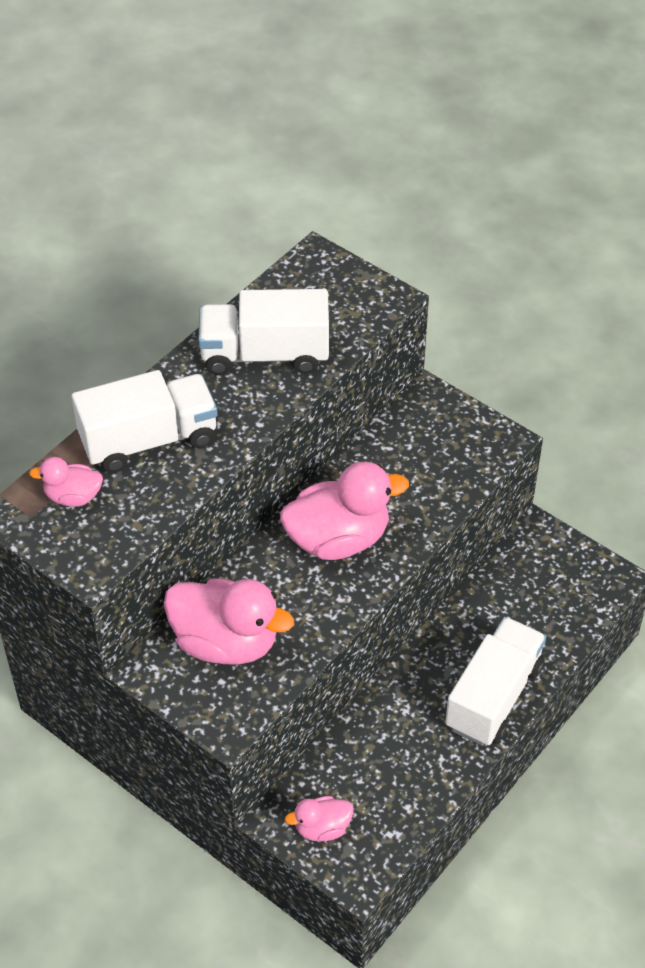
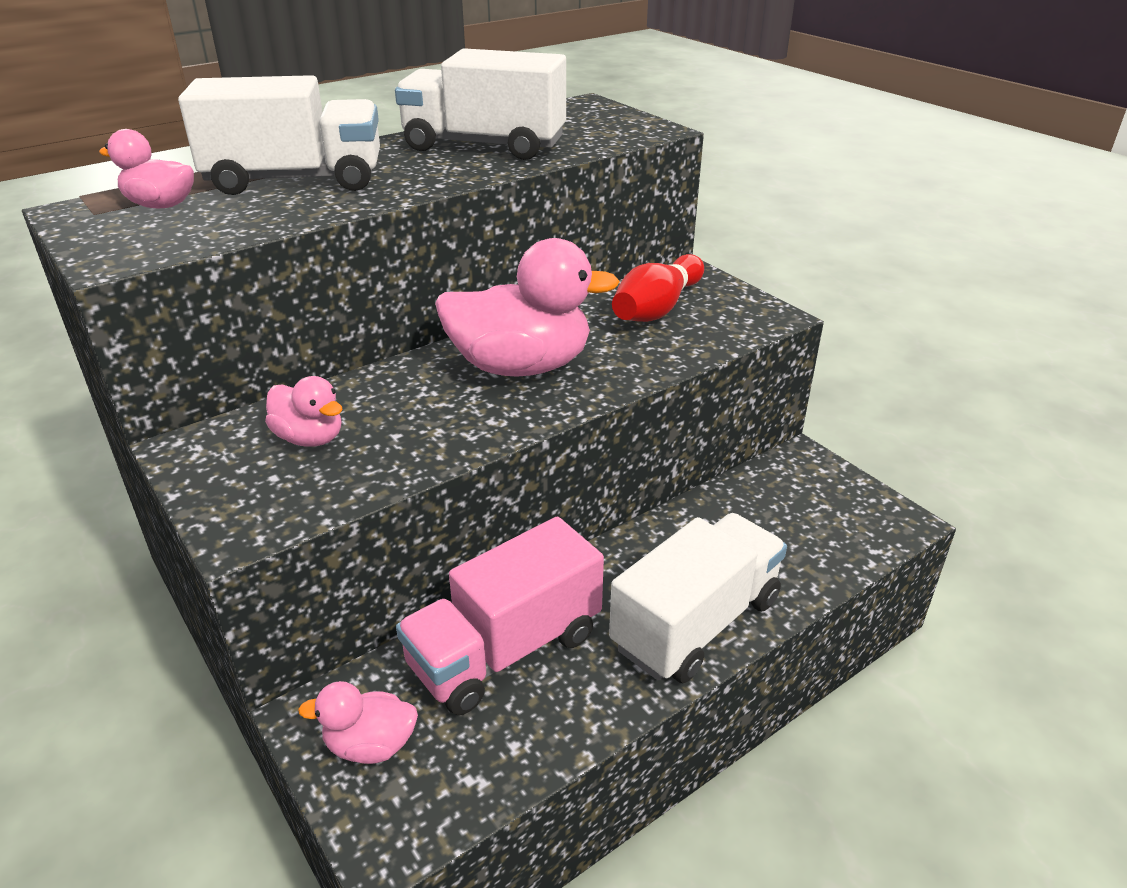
camera: 15 degrees right, 15 degrees down
(226, 642) = (310, 438): pink duck -> pink duck, size x0.52
(377, 745) = (505, 650): none -> pink truck
(416, 449) = (657, 308): none -> red bowling pin

